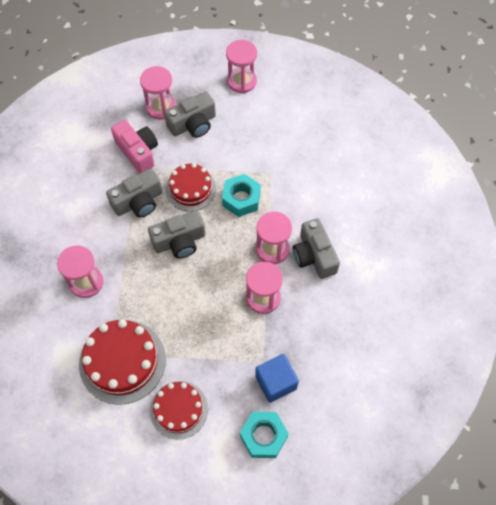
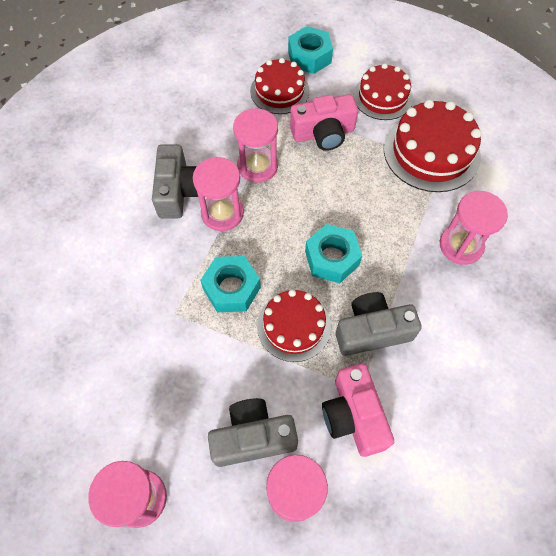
camera: 160 degrees left, 0 degrees up
(179, 241) = (332, 258): grey camera -> turquoise nut
(220, 348) = (323, 133): none -> pink camera
(276, 382) = (279, 91): blue cube -> red cake

